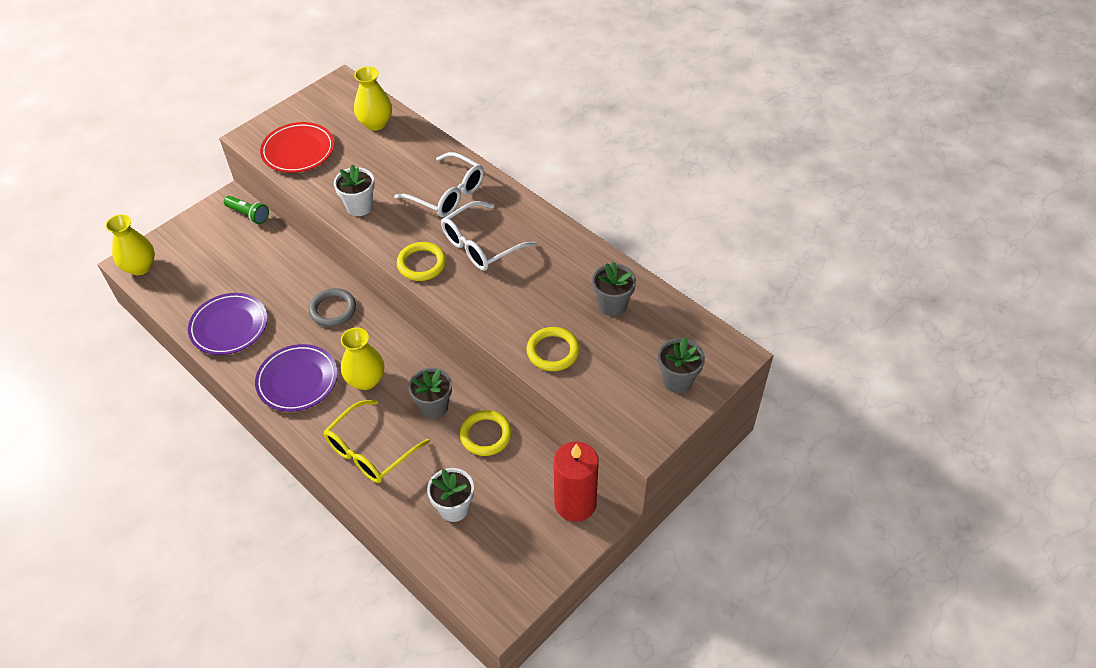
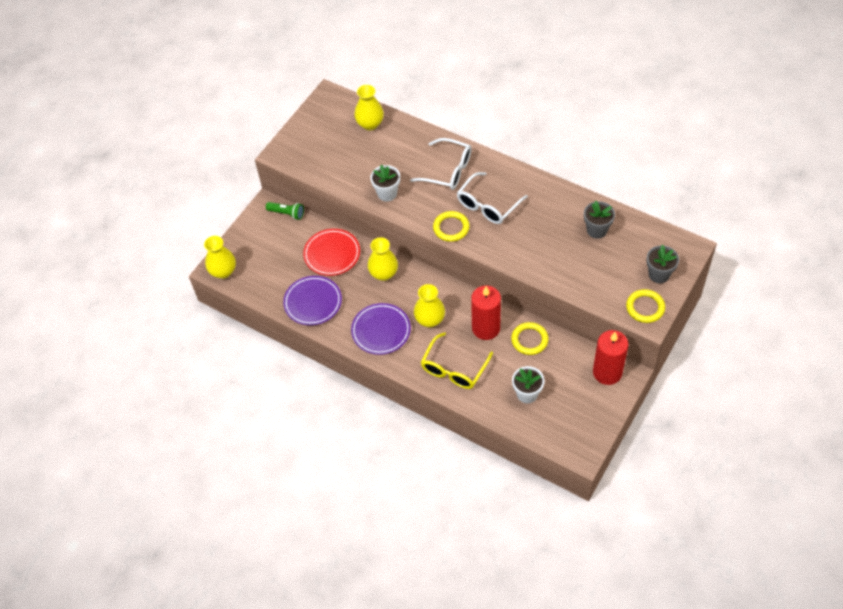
camera: 10 degrees left, 5 degrees up
(298, 151) = (321, 158): red plate -> red plate (332, 254)
(333, 310) = (383, 273): grey ring -> yellow vase
(434, 407) = (486, 328): grey flower pot -> red candle
(553, 351) = (568, 272): yellow ring -> yellow ring (645, 307)

